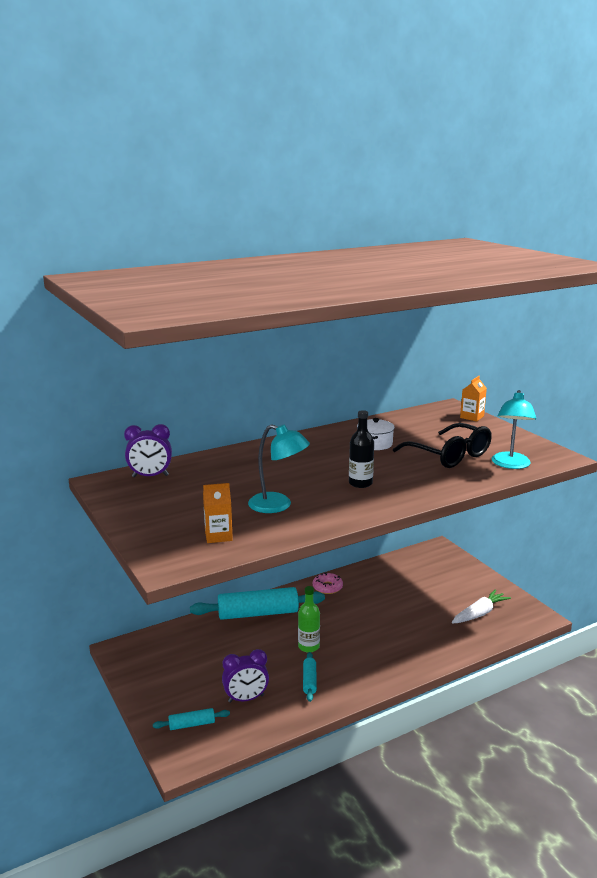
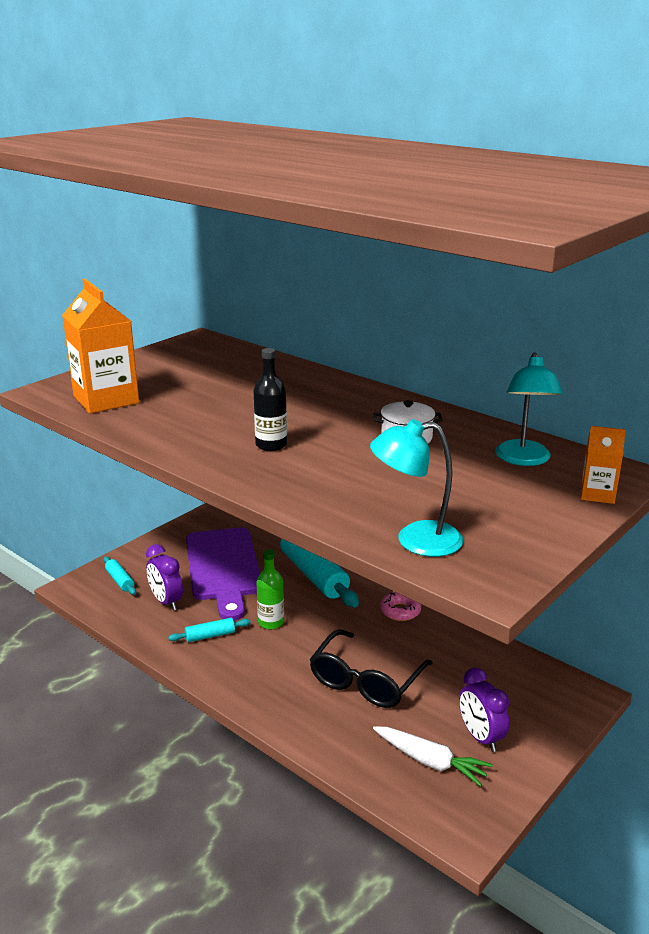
camera: 70 degrees right, 5 degrees up
(150, 476) = (223, 351): purple clock -> purple clock (480, 737)
(215, 657) = (223, 568): none -> purple cutting board
(218, 536) = (106, 400): orange carton -> orange carton, size x1.98
(278, 505) = (186, 413): turquoise lamp -> turquoise lamp (523, 459)
(449, 455) = (410, 490): black glasses -> black glasses (365, 681)

